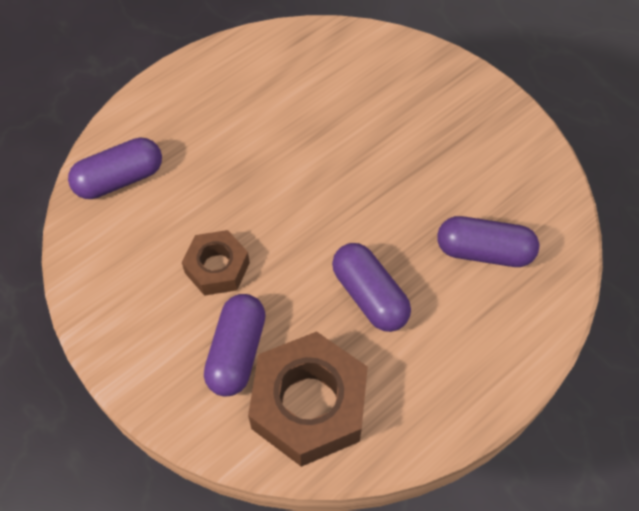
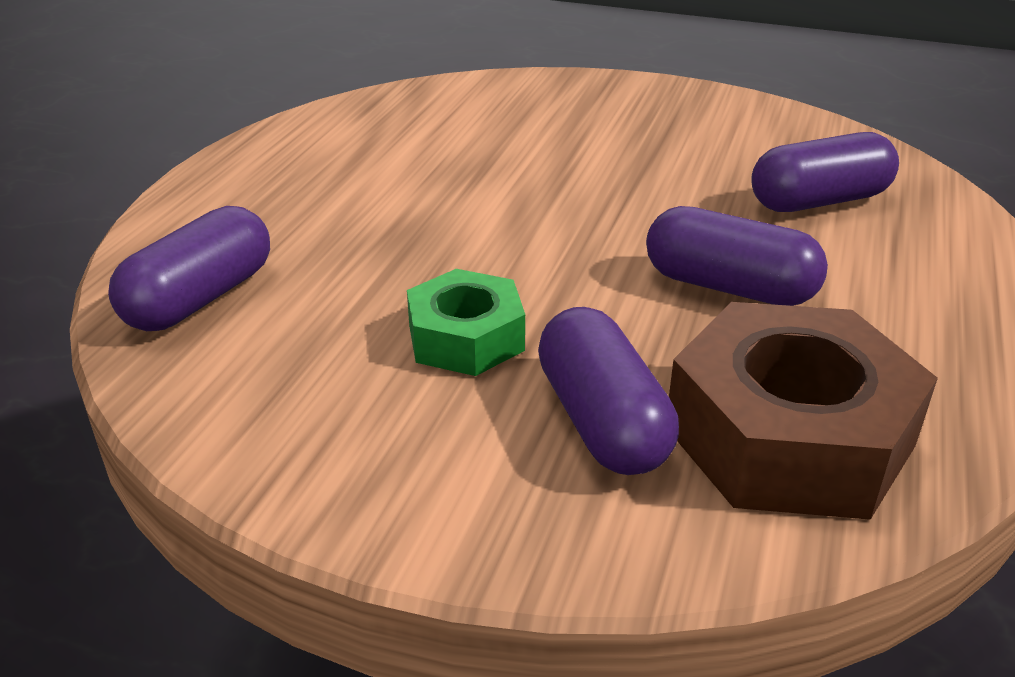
camera: 30 degrees left, 25 degrees down
(217, 268) = (466, 338): brown nut -> green nut

